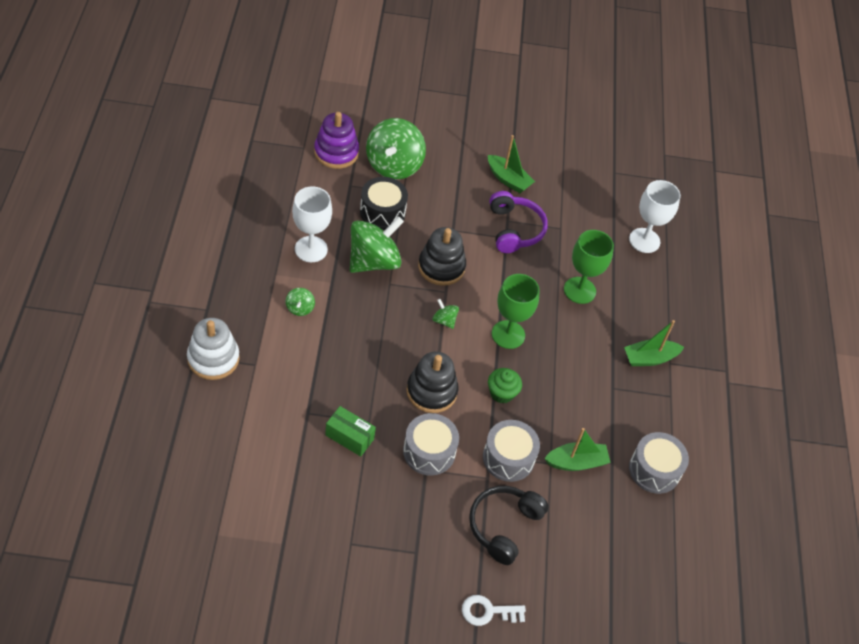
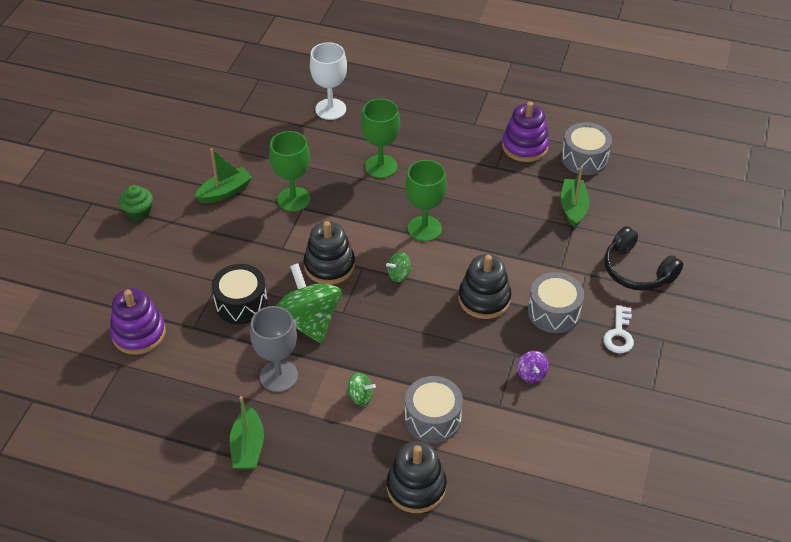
camera: 70 degrees left, 5 degrees down
(213, 358) = (416, 487): white stacking toy -> black stacking toy
(311, 249) = (279, 376): white goblet -> grey goblet
(349, 437) = (531, 374): green box -> purple spinning top
(394, 165) = (175, 283): green spinning top -> none
(488, 611) = (721, 297): white key -> white key (619, 334)
(502, 393) = (492, 246): green cupcake -> green cupcake (139, 212)
(508, 458) = (565, 254): grey drum -> grey drum (433, 418)
(514, 229) = (293, 199): purple headphones -> green goblet
(649, 358) = (467, 136): green boat -> green boat (248, 447)
(653, 412) = (525, 146): none -> purple stacking toy

